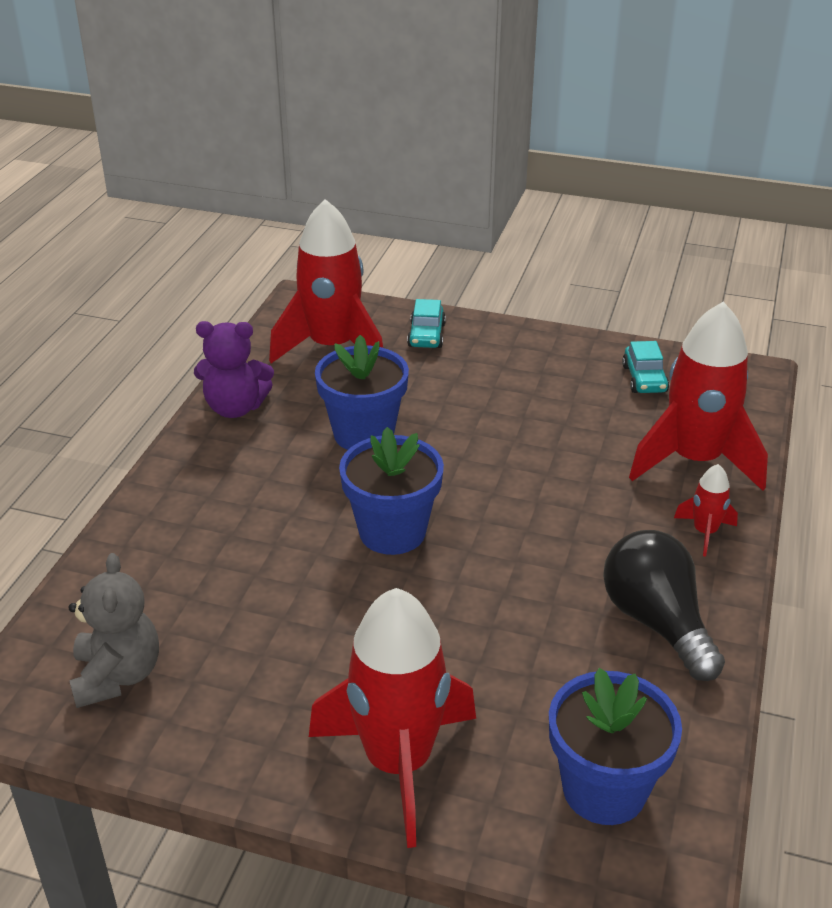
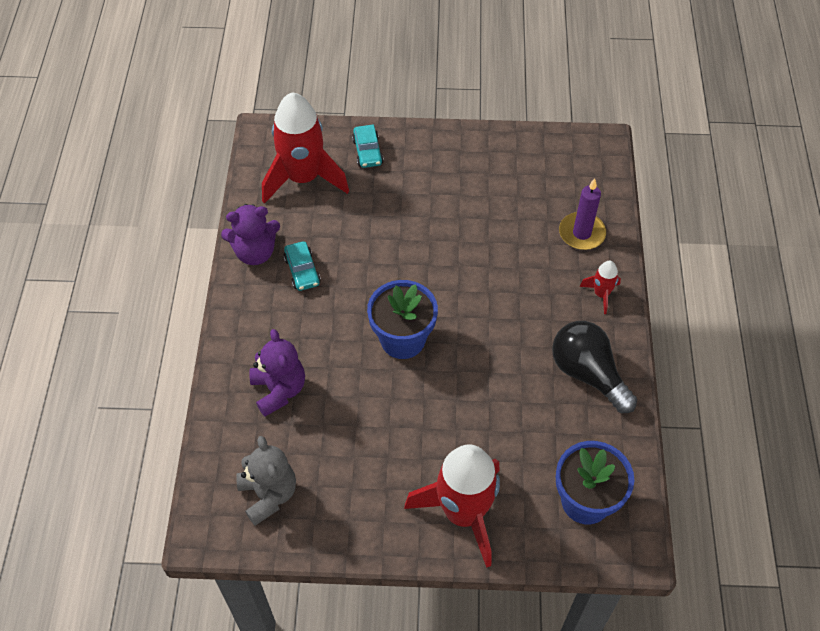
camera: 15 degrees left, 20 degrees up
(194, 556) = (279, 390): none -> purple teddy bear
(363, 434) = (354, 257): blue flower pot -> none
(644, 379) = (532, 164): turquoise car -> turquoise car (302, 271)
(694, 460) = (581, 233): red rocket -> purple candle

